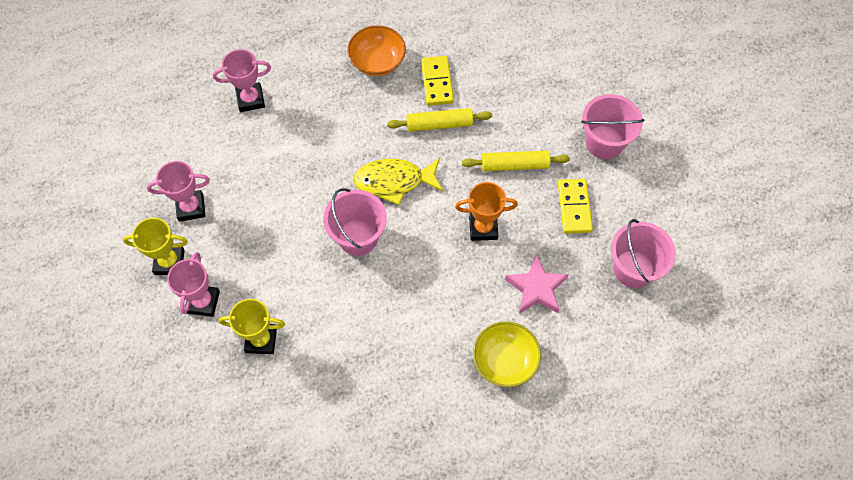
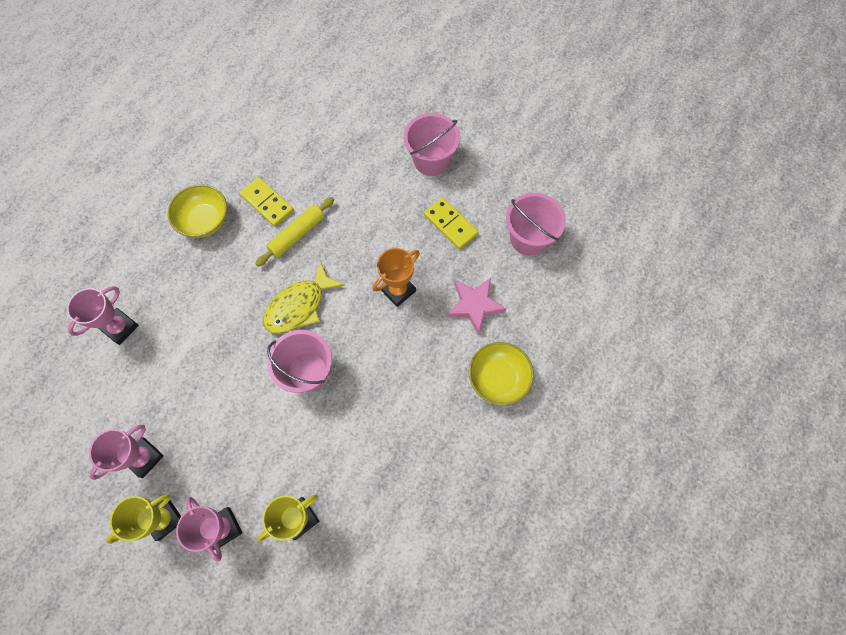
camera: 40 degrees left, 5 degrees up
(377, 61) = (204, 220): orange bowl -> yellow bowl
(515, 165) = (381, 224): yellow rolling pin -> none

